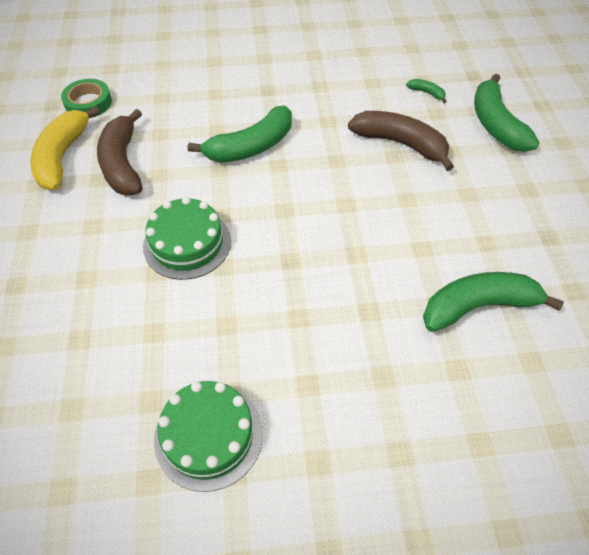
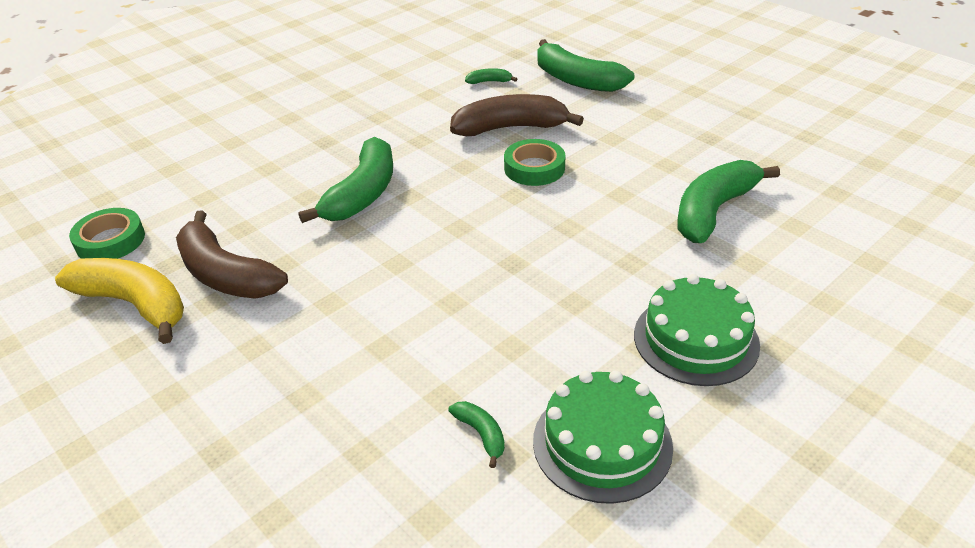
camera: 35 degrees left, 15 degrees down
(62, 157) = (135, 304): yellow banana -> yellow banana turned 150 degrees clockwise
(149, 375) = (481, 434): none -> green banana
(187, 243) = (388, 304): green cake -> green cake (696, 339)
(382, 189) = (534, 168): none -> green tape

